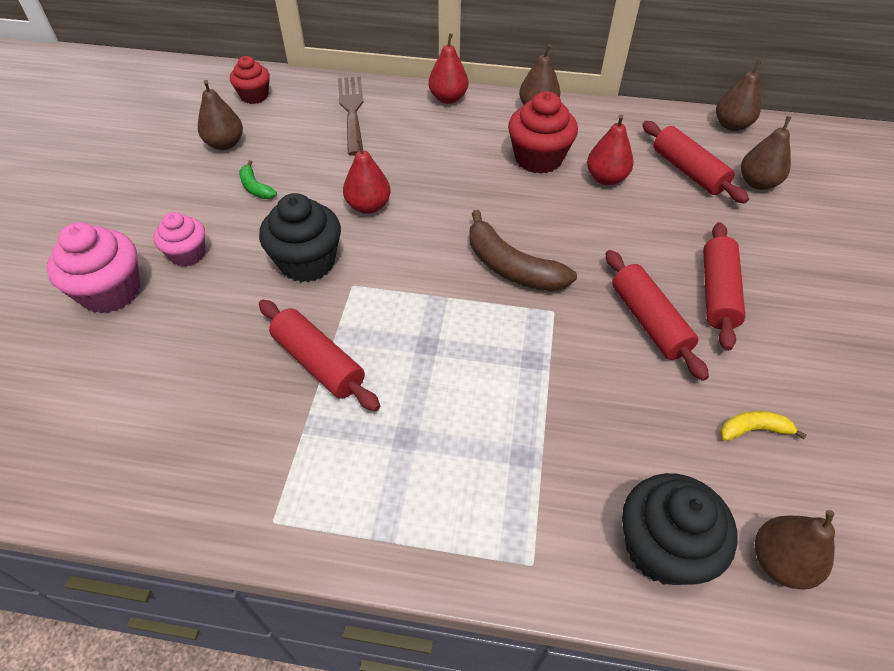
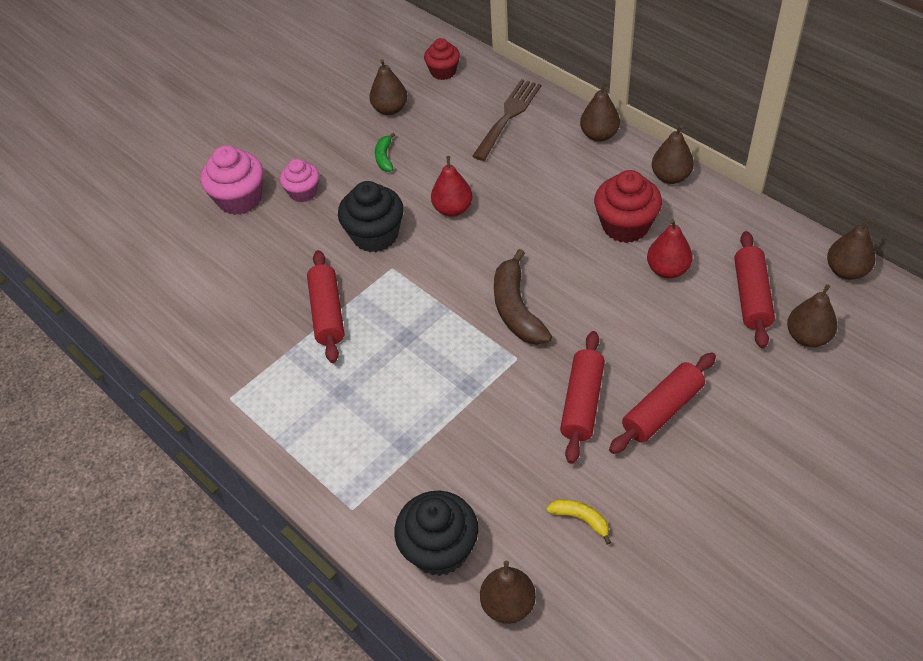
camera: 40 degrees right, 0 degrees up
(448, 98) = (599, 135): red pear -> brown pear

